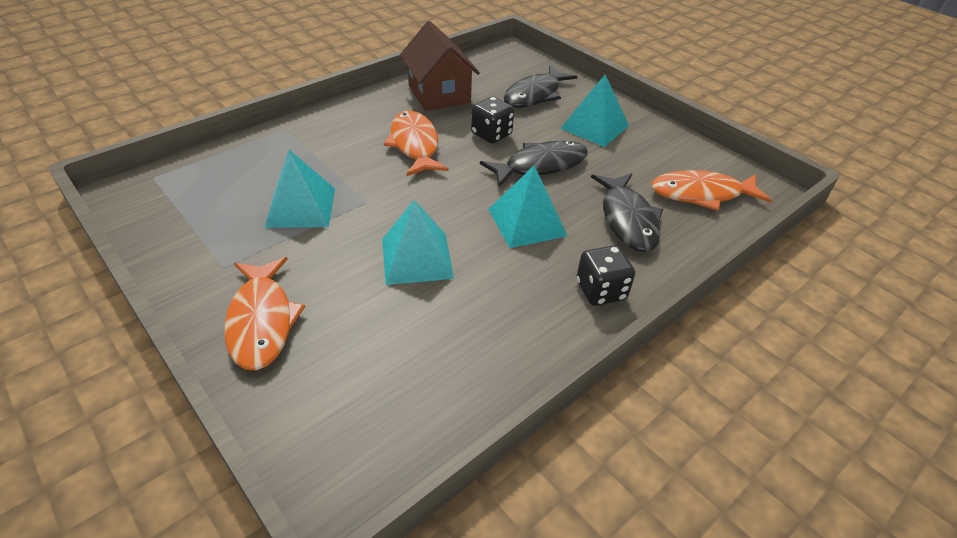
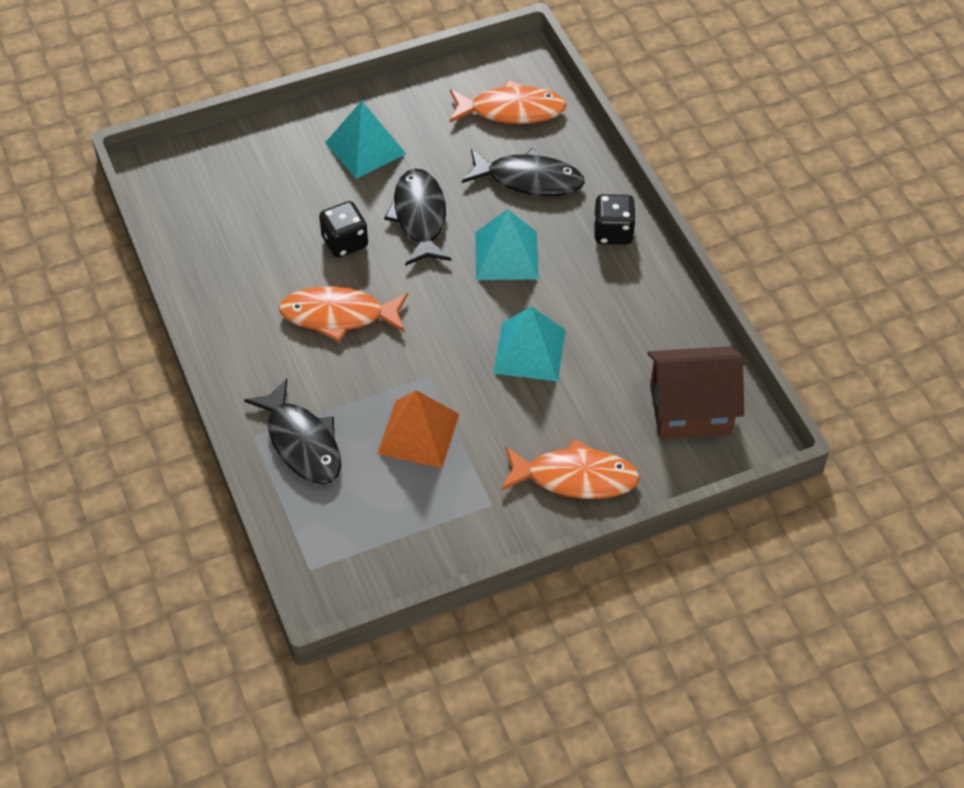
camera: 70 degrees left, 10 degrees up
(301, 207) = (418, 433): turquoise pyramid -> orange pyramid
(439, 94) = (235, 269): brown house -> brown house (690, 409)
(535, 95) = (275, 178): black fish -> black fish (302, 442)
(701, 194) = (511, 110): orange fish -> orange fish turned 105 degrees counterclockwise

